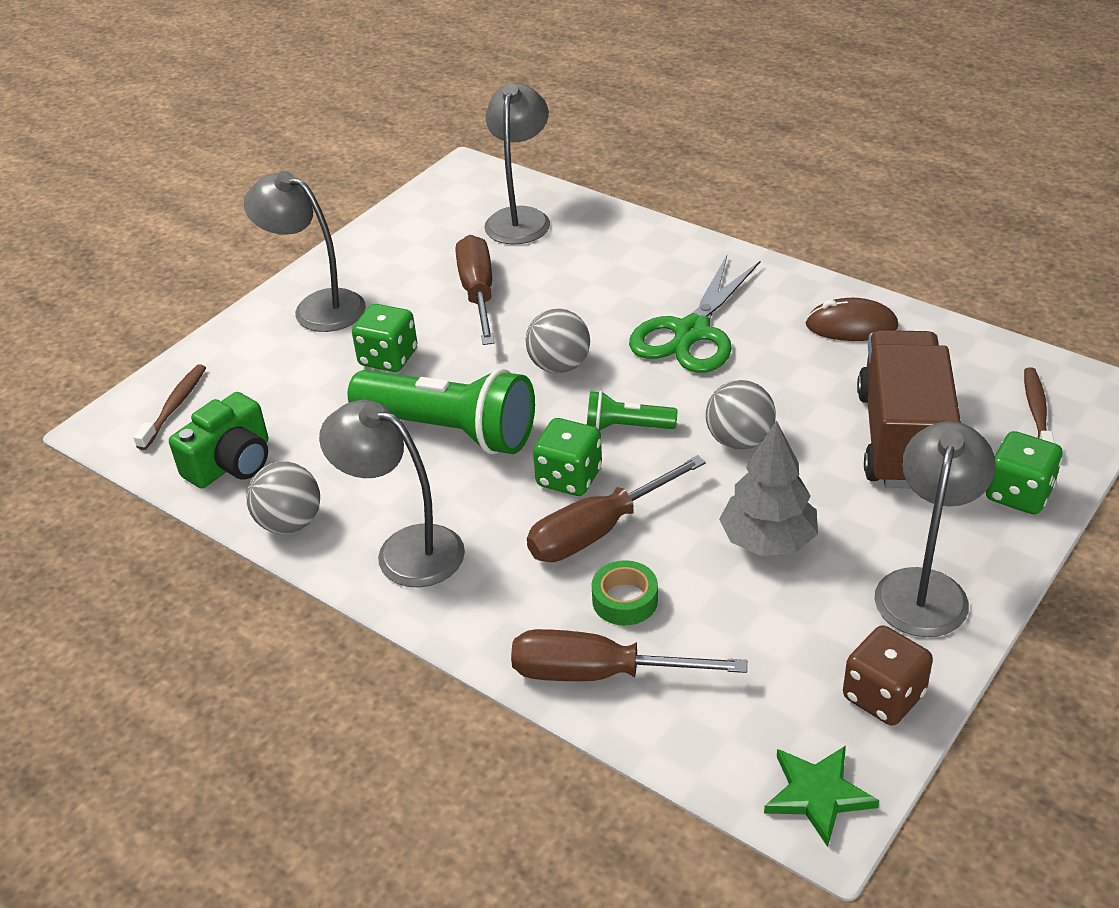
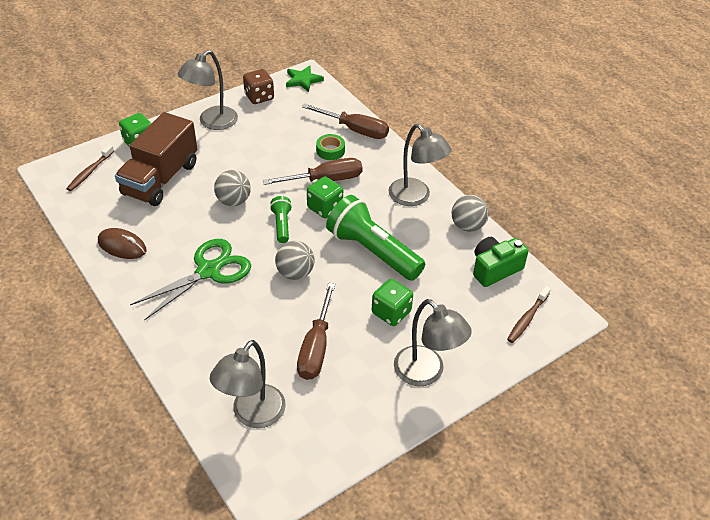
camera: 165 degrees left, 5 degrees up
(626, 427) = (282, 225): green flashlight -> green flashlight turned 120 degrees counterclockwise
(767, 541) = (257, 155): grey tree -> none

